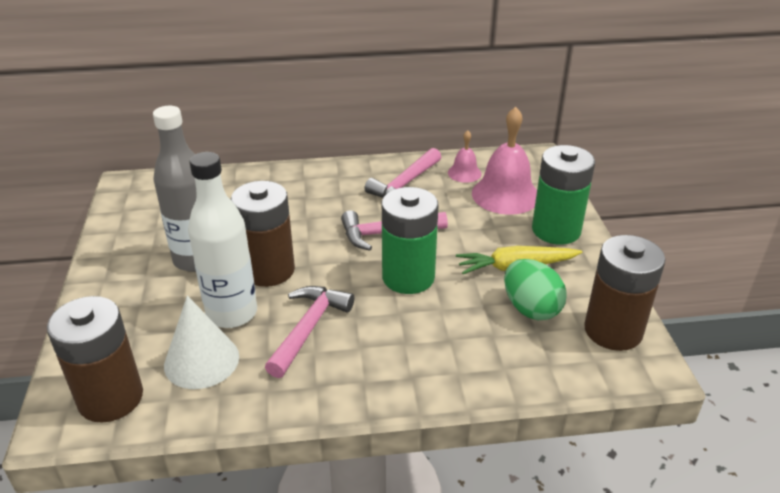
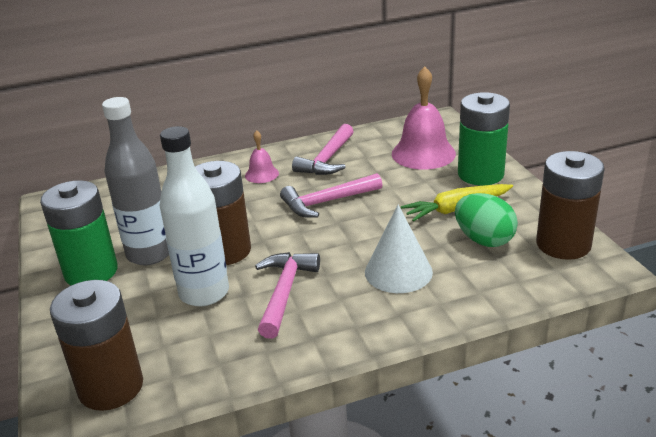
camera: 10 degrees left, 5 degrees down
(201, 360) = (190, 338): white cone -> white cone (398, 272)
(408, 277) = (361, 234): green battery -> green battery (91, 272)
(464, 173) = (379, 142): pink bell -> pink bell (262, 174)

